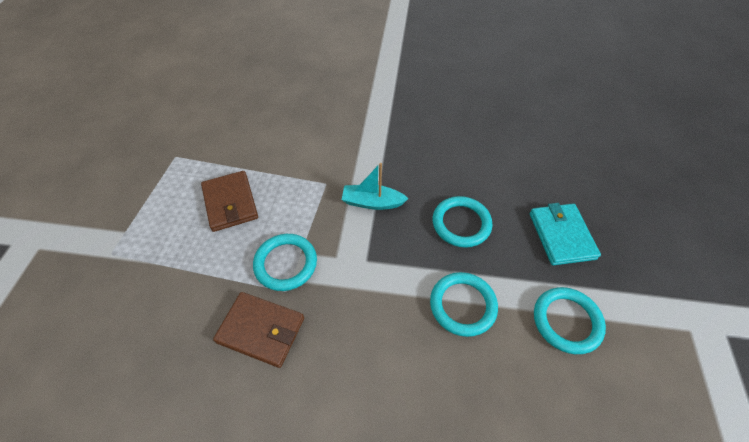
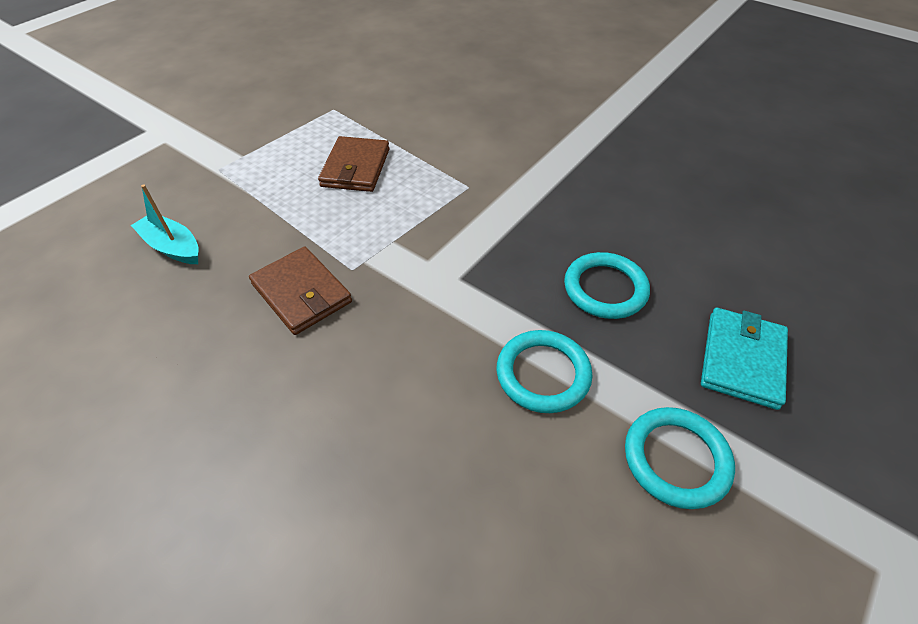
camera: 30 degrees right, 5 degrees down
(286, 263) = (370, 244): turquoise ring -> none
(372, 202) = (509, 224): turquoise boat -> turquoise boat (173, 247)

